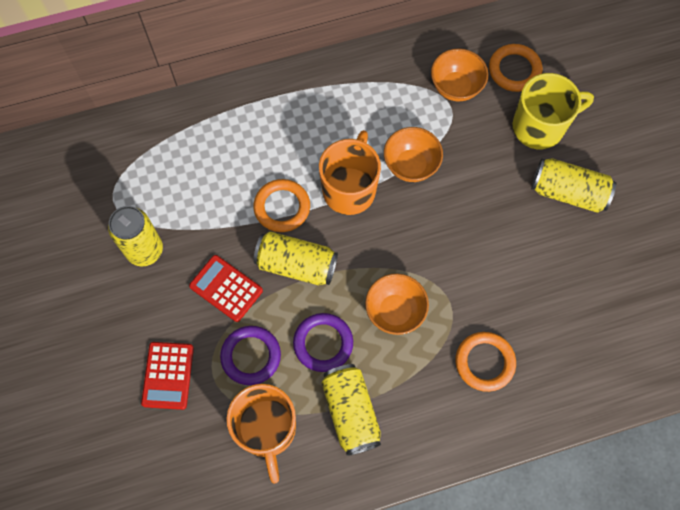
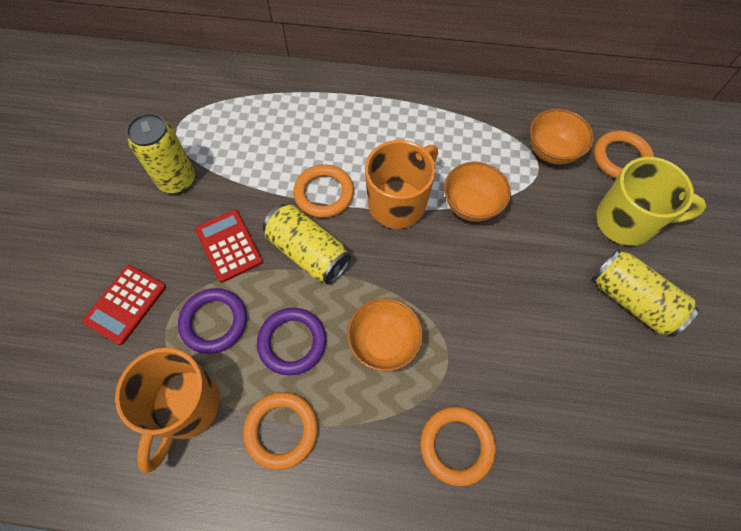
camera: 25 degrees right, 5 degrees down
(351, 412) = (281, 430): yellow can -> orange ring

